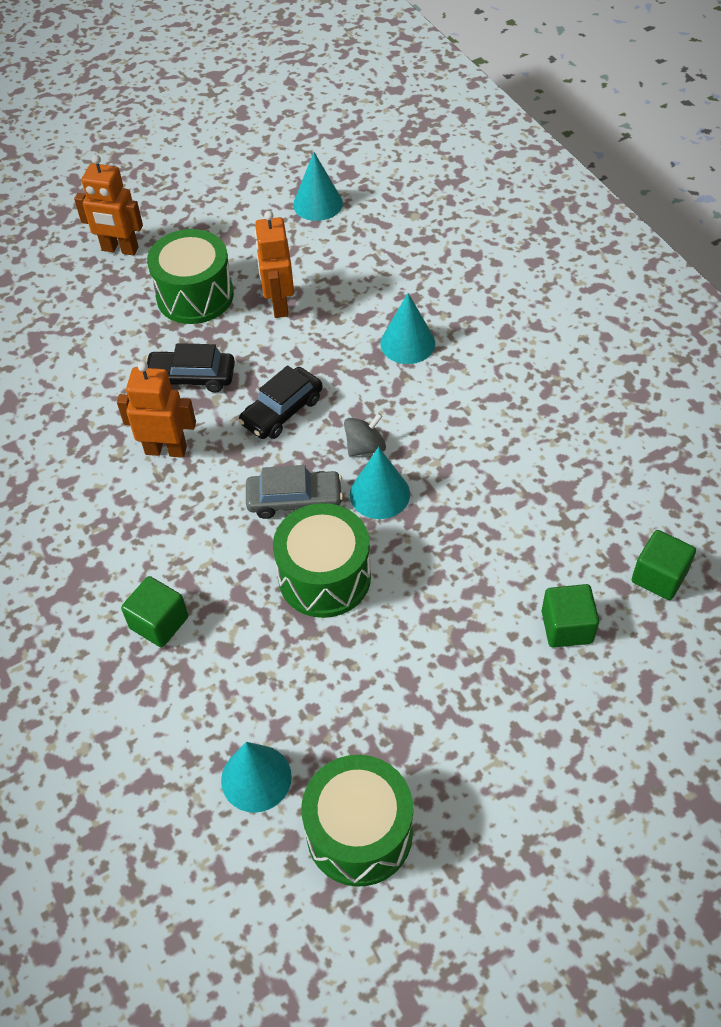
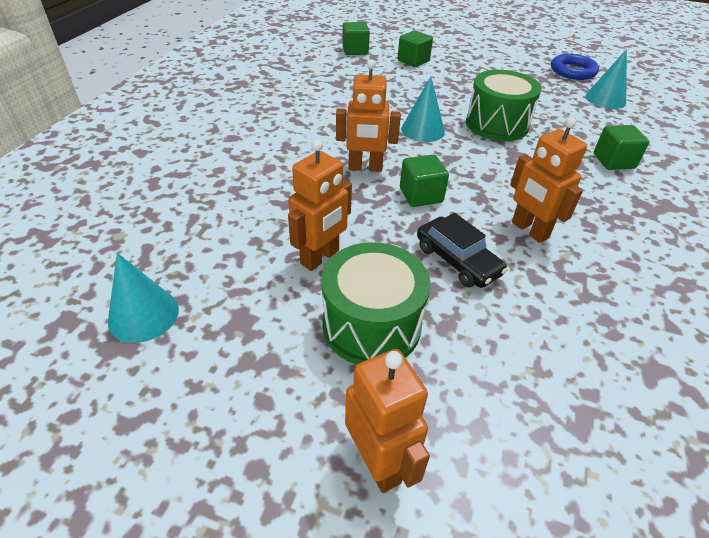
camera: 135 degrees left, 10 degrees down
(282, 411) = (421, 195): black car -> green cube
(294, 500) = (473, 155): grey car -> none
(359, 833) = (572, 71): green drum -> blue ring
(360, 399) = (365, 168): none -> orange robot
(365, 447) = (399, 149): grey spinning top -> none
(407, 343) = (289, 171): turquoise cone -> none

